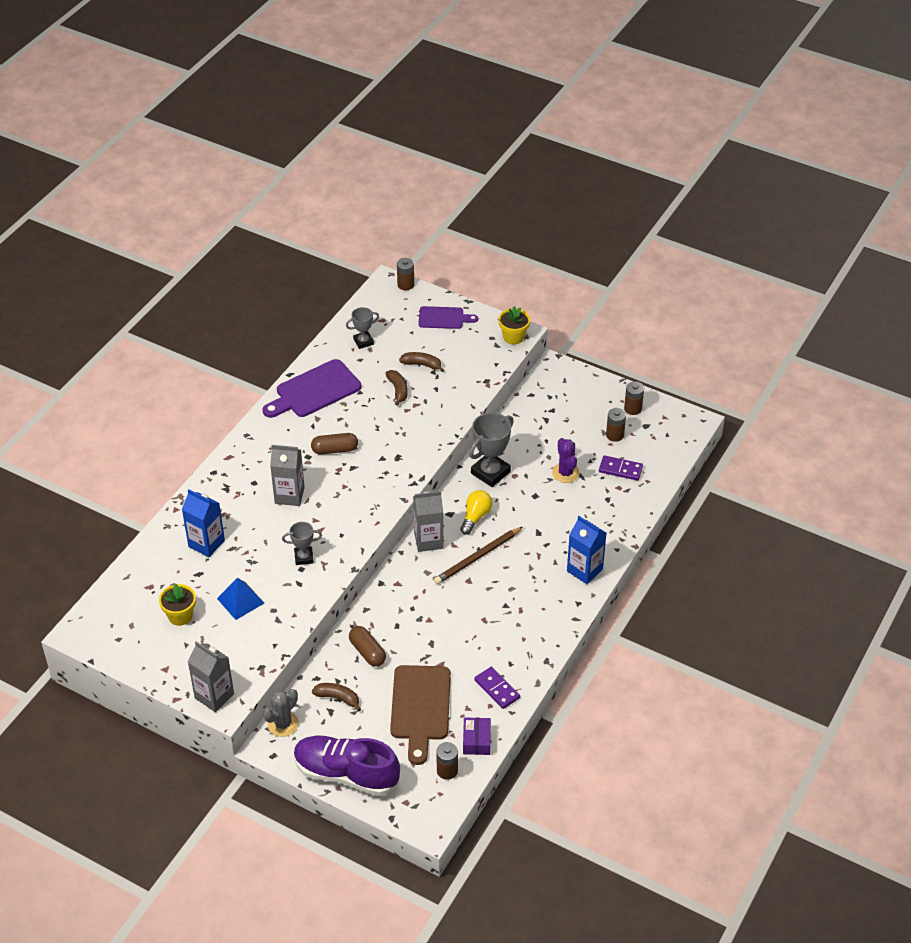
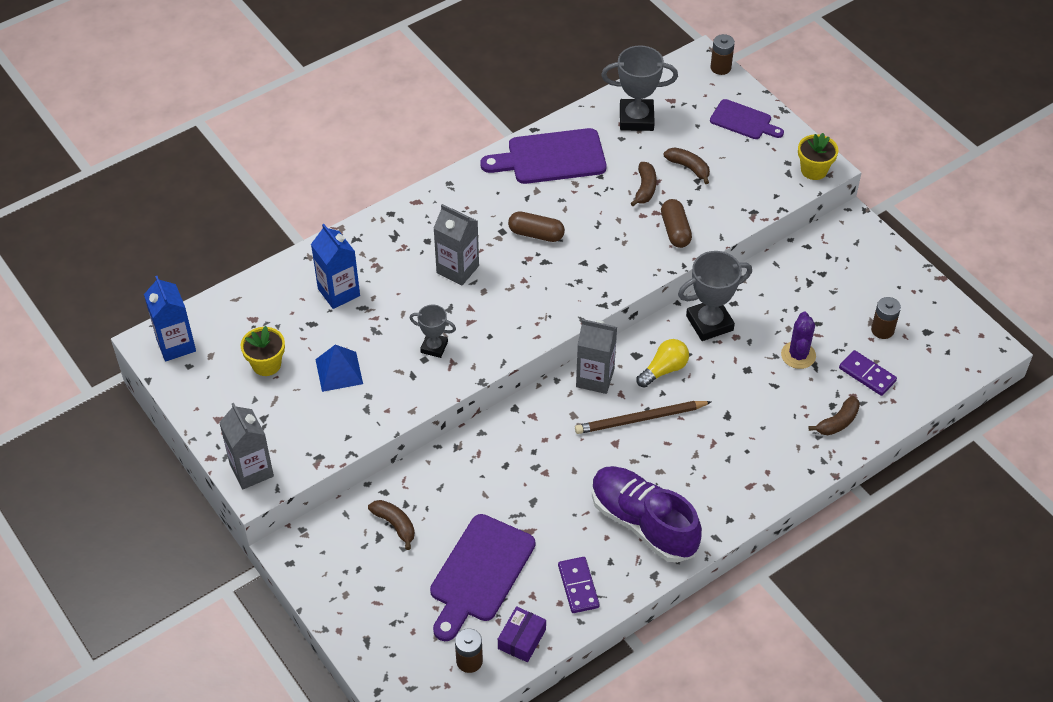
camera: 25 degrees right, 5 degrees up
(283, 724) = (320, 531): grey cactus -> none
(346, 774) = (356, 617): purple shoe -> purple shoe (643, 523)
(363, 341) = (636, 119): grey trophy -> grey trophy, size x1.72
(367, 652) = (456, 483): brown capsule -> brown capsule (675, 230)
(420, 707) = (480, 573): brown cutting board -> purple cutting board
(584, 570) = (758, 482): blue carton -> blue carton (176, 345)
(617, 509) = (838, 422): none -> brown banana
(633, 408) = (922, 305): brown battery -> none

